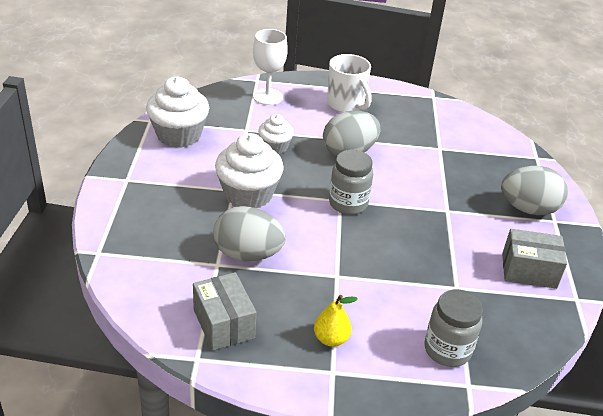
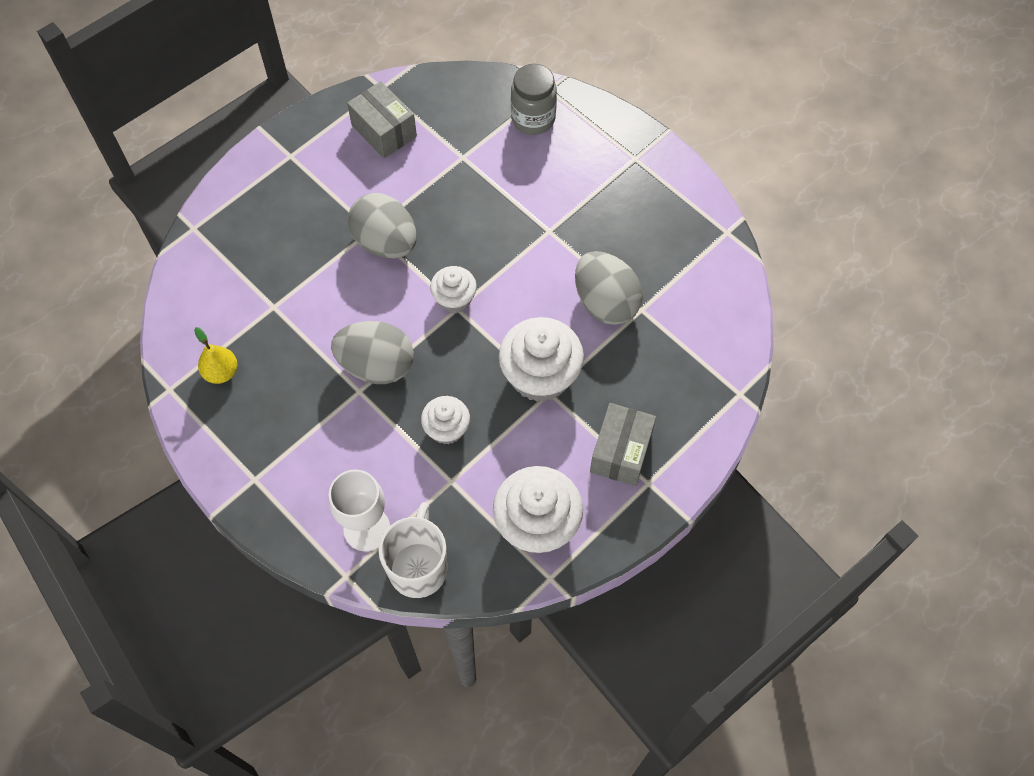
camera: 135 degrees left, 25 degrees up
(223, 324) = (683, 248): grey box -> grey box (621, 452)
(331, 339) = (611, 182): yellow pear -> yellow pear (221, 372)
(346, 105) = (289, 446): white mug -> white mug (418, 567)
(348, 203) = (454, 299): grey jar -> white cupcake
(528, 209) = (295, 181): grey egg -> grey egg (385, 242)

